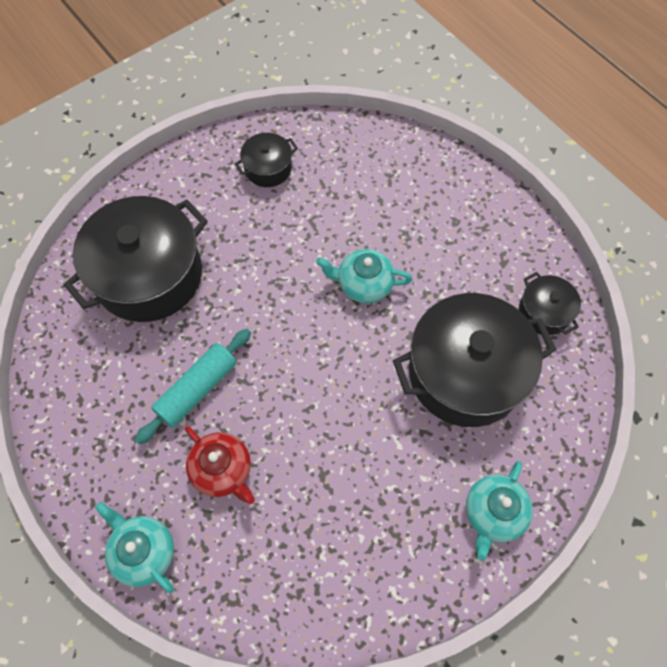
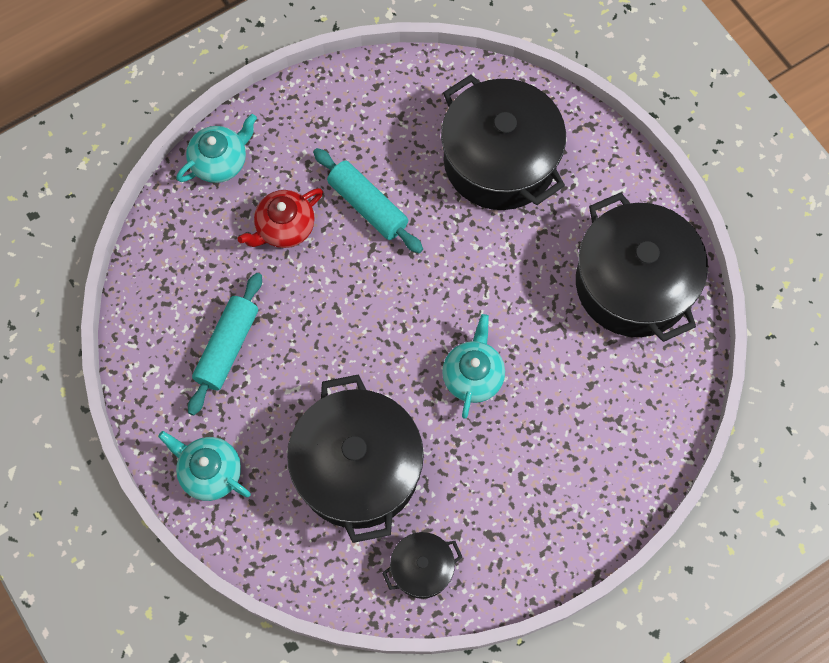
camera: 95 degrees right, 5 degrees up
(268, 168) = (633, 283): black pot -> black pot, size x2.11
(360, 513) = (227, 347): none -> turquoise rolling pin

